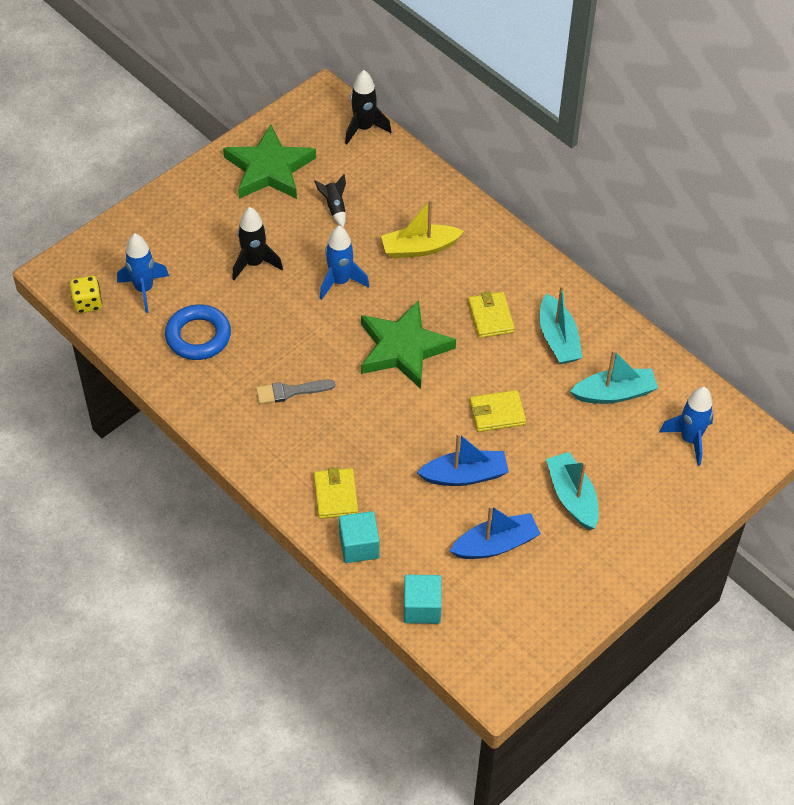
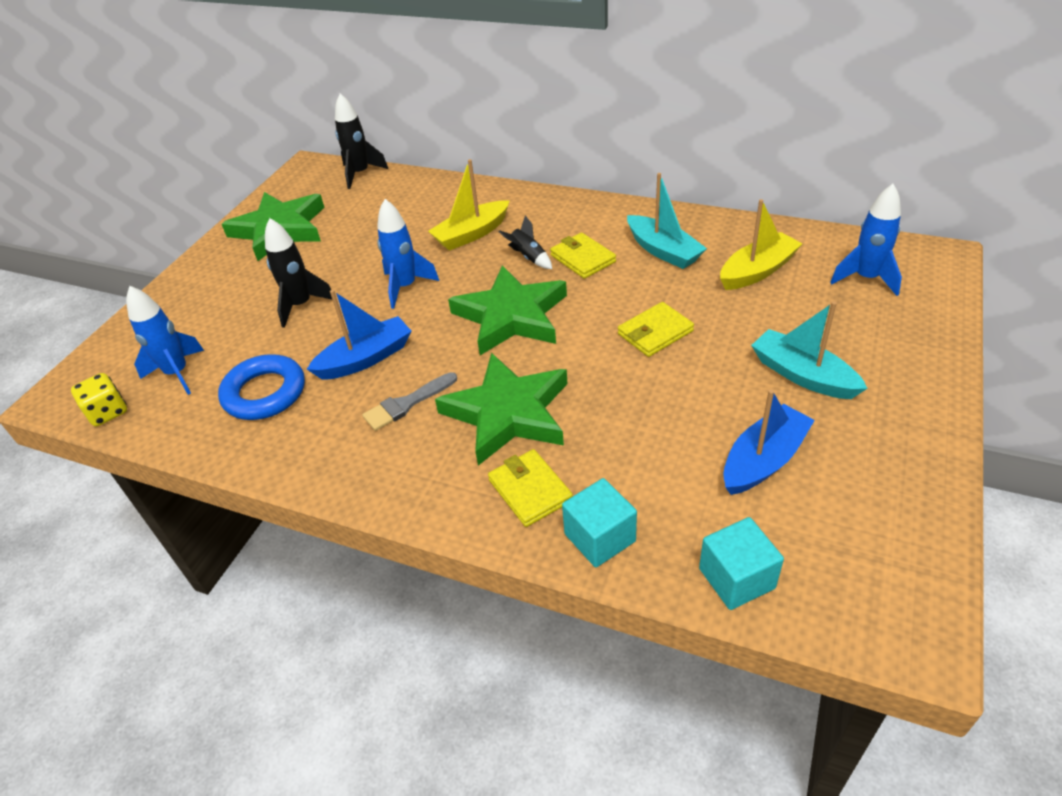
camera: 20 degrees left, 10 degrees down
(334, 207) = (364, 234): black rocket -> black rocket (528, 257)
(354, 431) = (508, 413): none -> green star
(465, 475) = (668, 404): blue boat -> blue boat (365, 358)
(614, 393) = (757, 271): turquoise boat -> yellow boat

